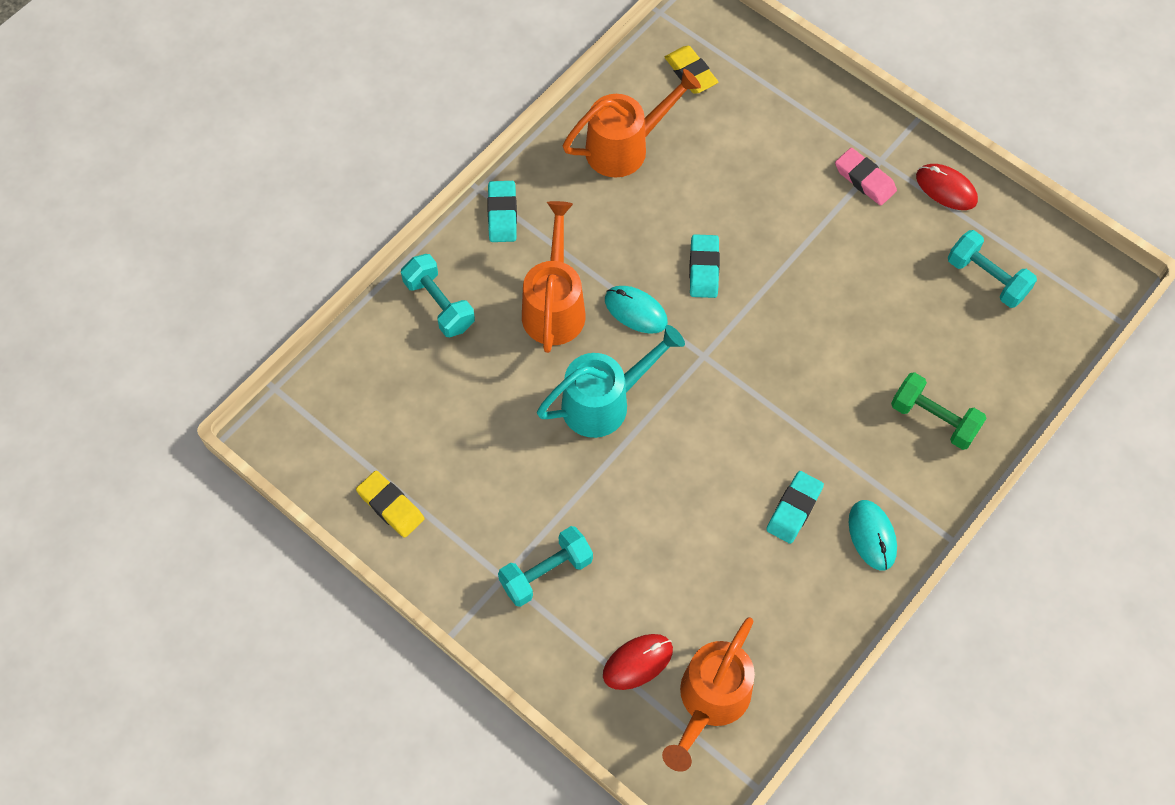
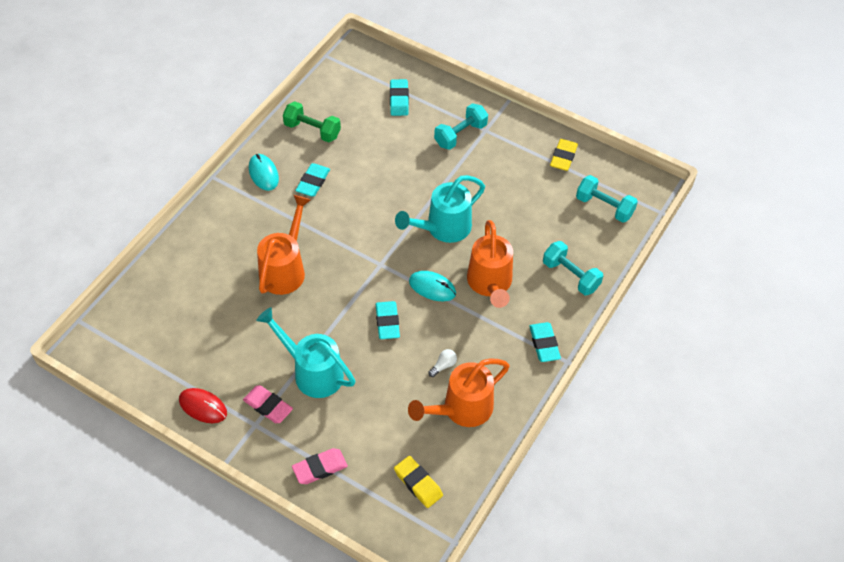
camera: 170 degrees right, 10 degrees down
(391, 506) = (563, 157): yellow eraser -> yellow eraser turned 75 degrees clockwise
(637, 662) = (399, 100): red mouse -> turquoise eraser
(638, 202) = (443, 366): none -> white light bulb
(709, 701) = (356, 87): orange watering can -> orange watering can (285, 269)
(803, 102) = (320, 468): none -> pink eraser
(807, 215) = (312, 372): none -> turquoise watering can
(933, 419) = (221, 243): green dumbbell -> green dumbbell (312, 130)
(986, 278) = (176, 340): turquoise dumbbell -> turquoise dumbbell (604, 207)

